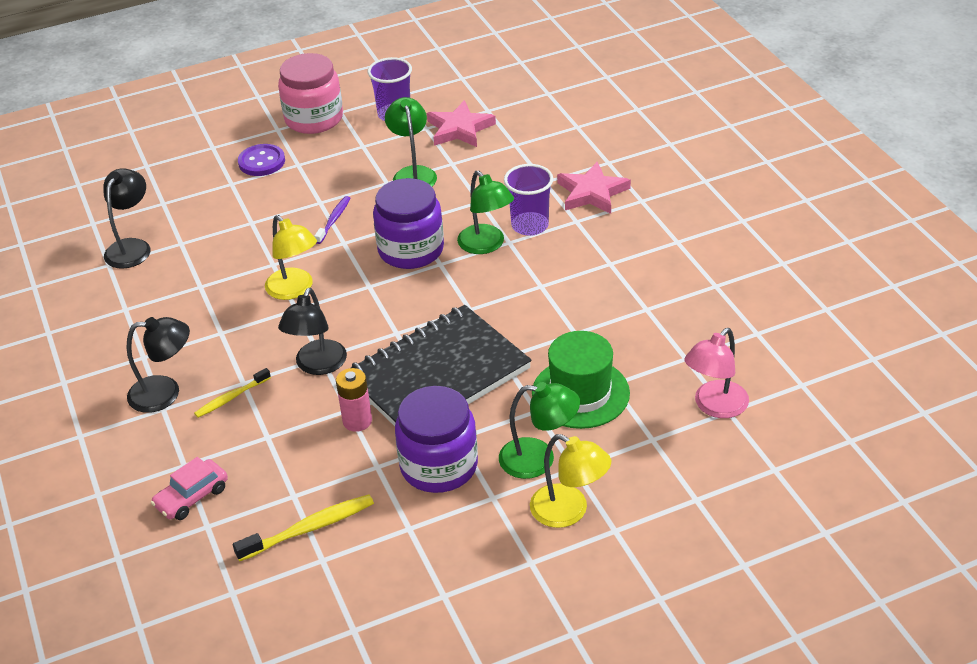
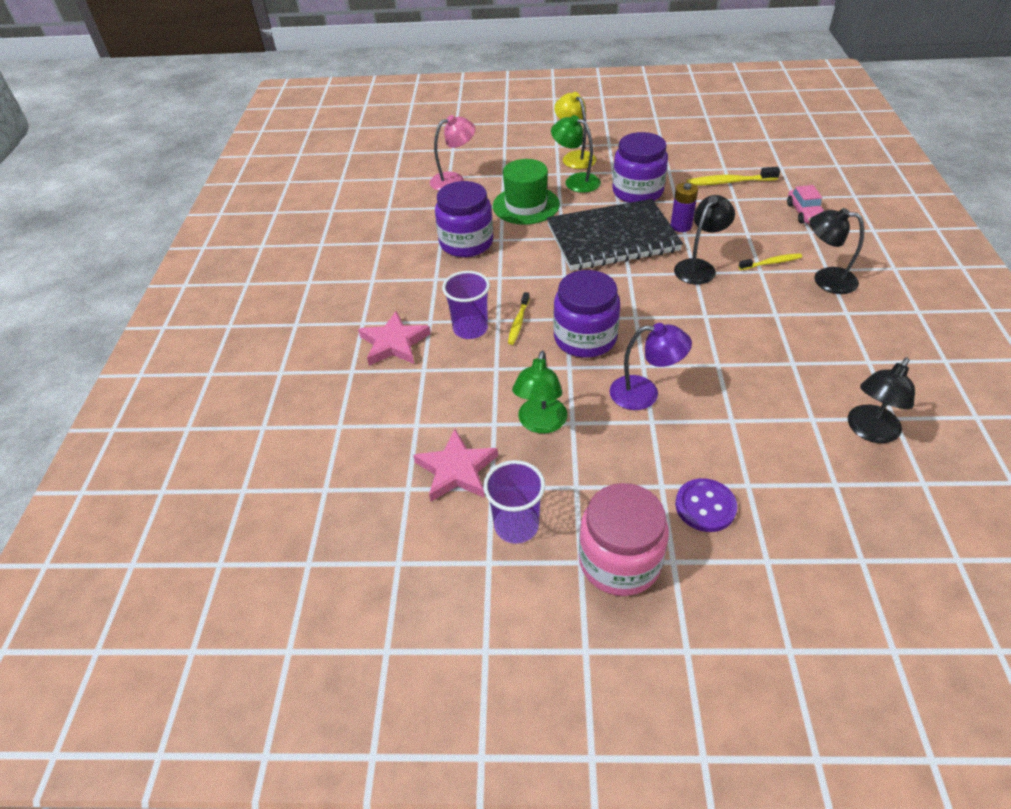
camera: 155 degrees left, 5 degrees up
(192, 497) = (804, 213): pink car -> pink car turned 105 degrees clockwise
(295, 290) = (702, 332): yellow lamp -> none
(333, 220) = (644, 393): purple toothbrush -> purple lamp
(357, 421) = (681, 226): pink battery -> purple battery
(486, 245) = (518, 322): green lamp -> yellow toothbrush
(613, 315) = (466, 243): none -> purple jar

